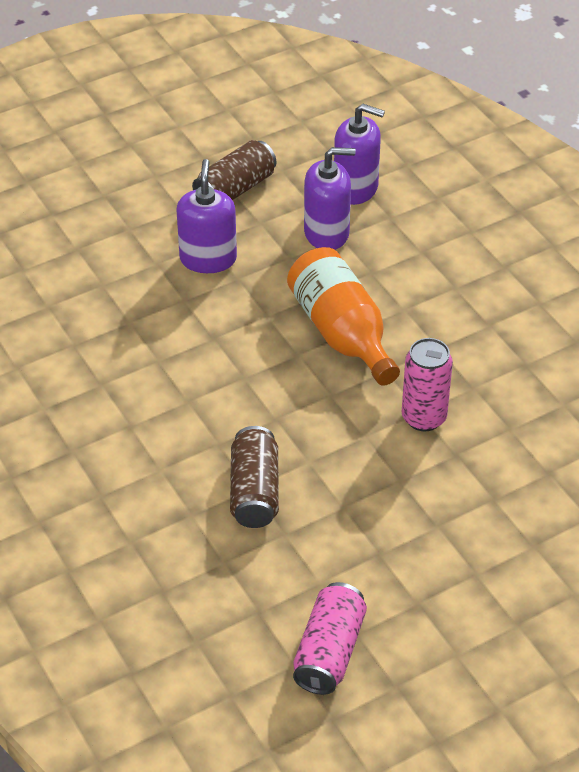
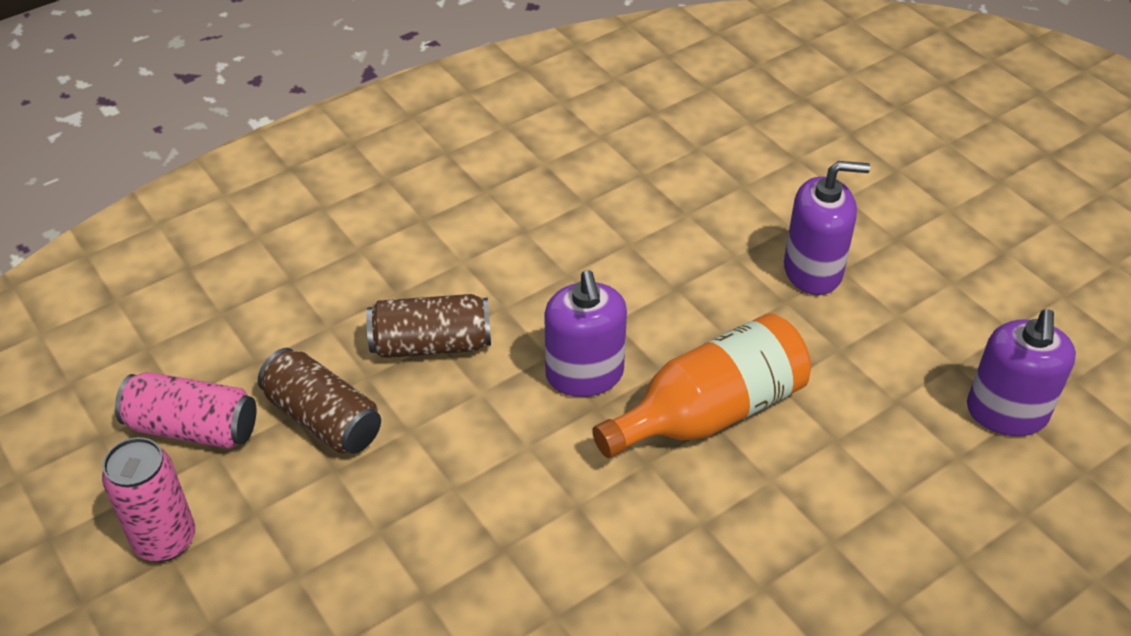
camera: 85 degrees right, 0 degrees up
(235, 189) = (953, 285): brown can -> brown can (323, 419)
(326, 233) = (900, 385): purple soap dispenser -> purple soap dispenser (584, 374)
(424, 417) = (566, 509): pink can -> pink can (165, 540)

